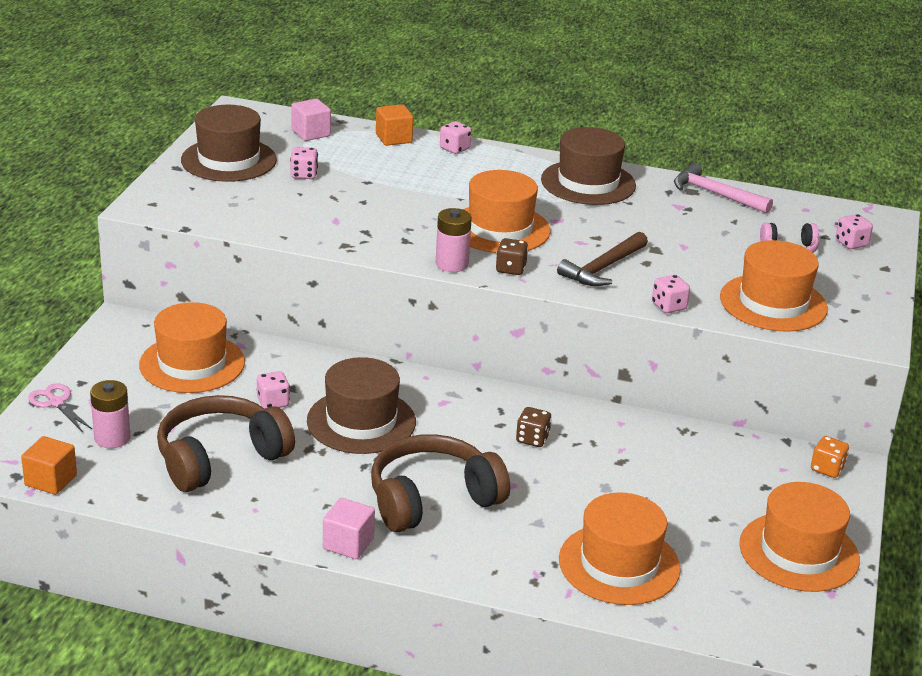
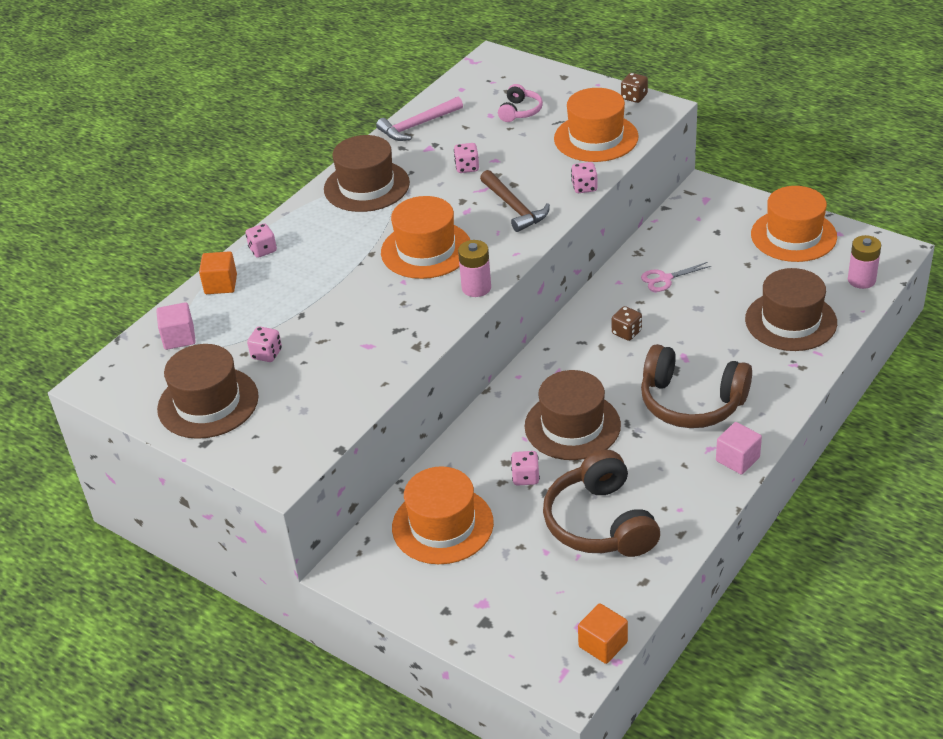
camera: 65 degrees left, 10 degrees up
(56, 403) = (475, 632): pink scissors -> pink scissors (665, 279)
(112, 438) = (548, 594): pink battery -> pink battery (861, 280)
(432, 499) = (691, 402): brown headphones -> brown headphones turned 60 degrees counterclockwise
(510, 269) = (497, 256): brown dice -> brown dice (634, 97)
(619, 564) = (790, 321): orange hat -> brown hat
(827, 469) = (704, 198): orange dice -> none
(851, 243) = (523, 82): pink dice -> pink dice (467, 167)

